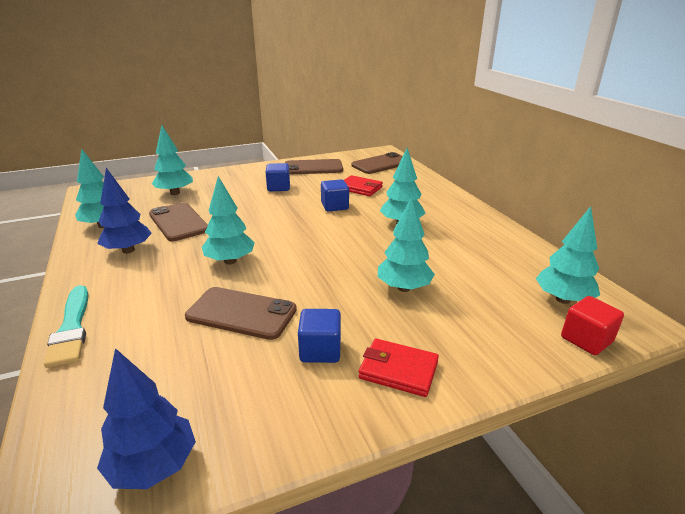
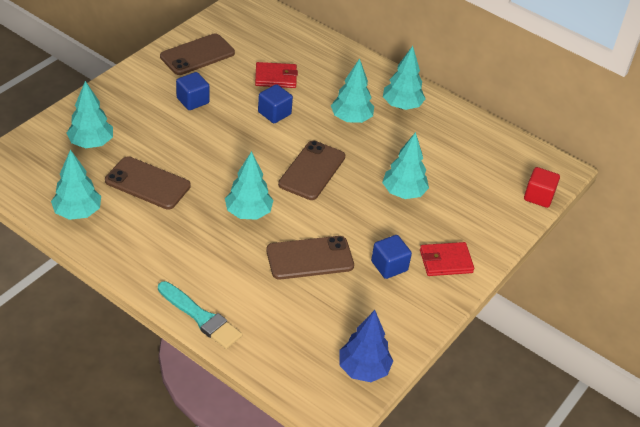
camera: 35 degrees left, 15 degrees up
(128, 250) = (144, 233): blue tree -> none
(381, 164) = (264, 27): brown phone -> brown phone (312, 170)
(563, 299) = (512, 166): turquoise tree -> turquoise tree (401, 106)

